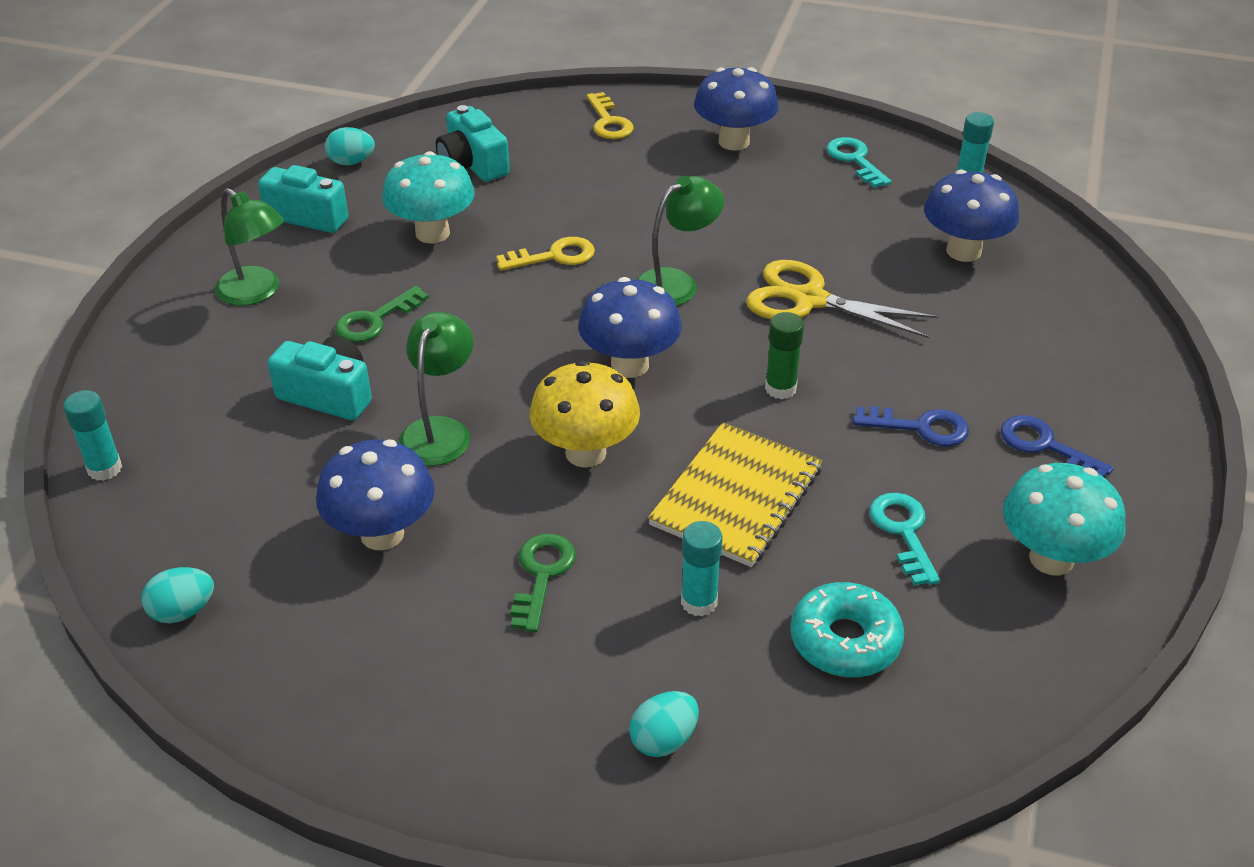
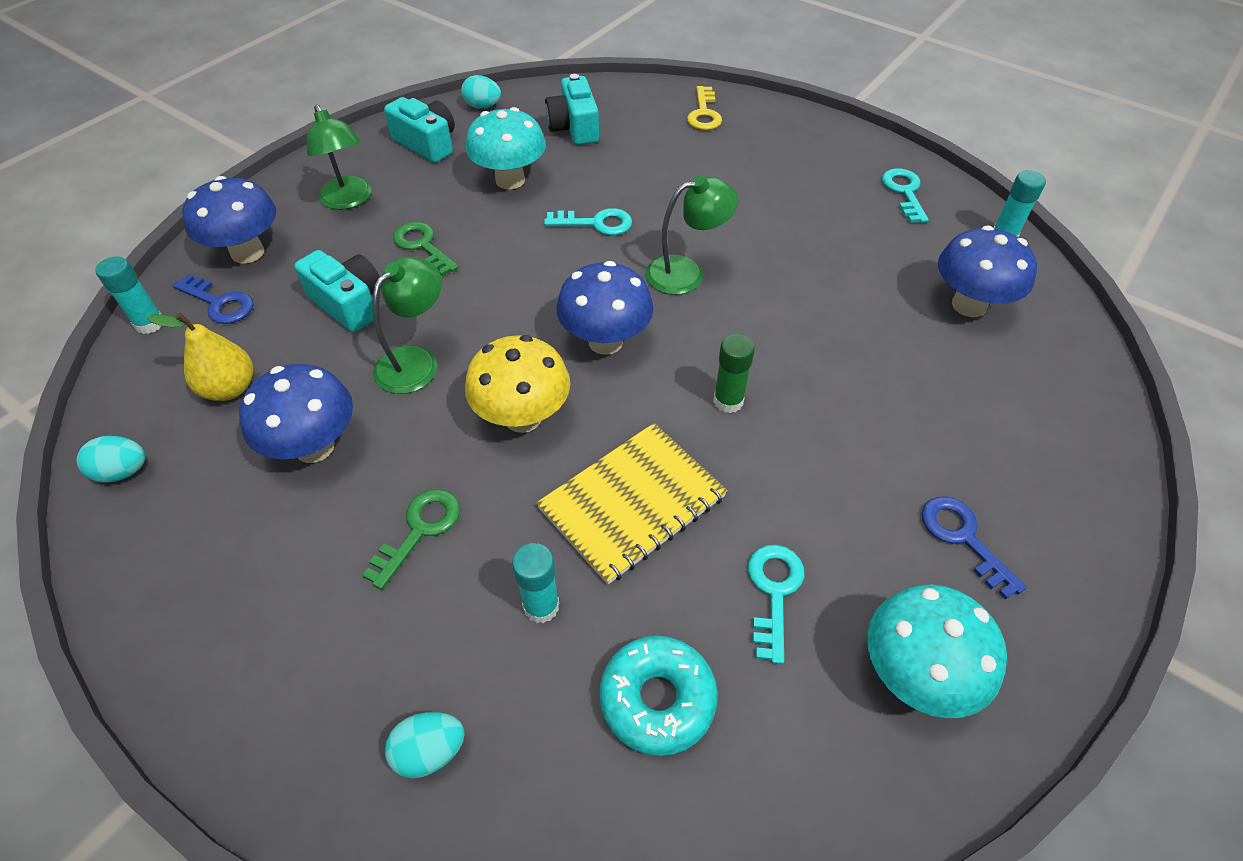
camera: 20 degrees right, 10 degrees up
(248, 506) = (230, 388): none -> yellow pear
(375, 320) = (422, 246): green key -> green key turned 75 degrees clockwise
(554, 256) = (596, 223): yellow key -> turquoise key
(734, 142) = (802, 153): blue mushroom -> blue mushroom (247, 252)
(809, 300) = (798, 318): yellow scissors -> none
(920, 427) = (843, 480): blue key -> blue key (219, 303)

